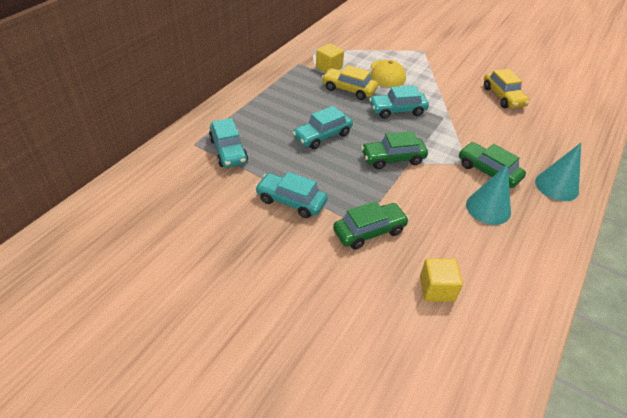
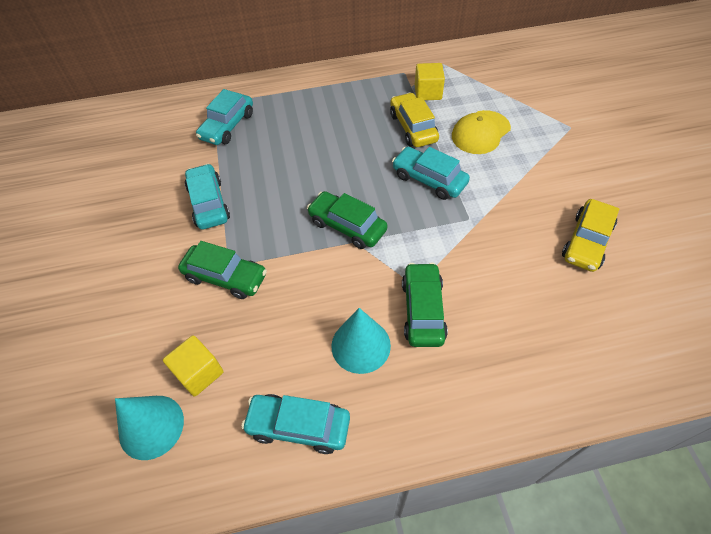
camera: 50 degrees right, 10 degrees up
(322, 136) = (318, 160): turquoise car -> turquoise car (298, 426)
(556, 186) = (477, 387): turquoise cone -> turquoise cone (151, 426)

